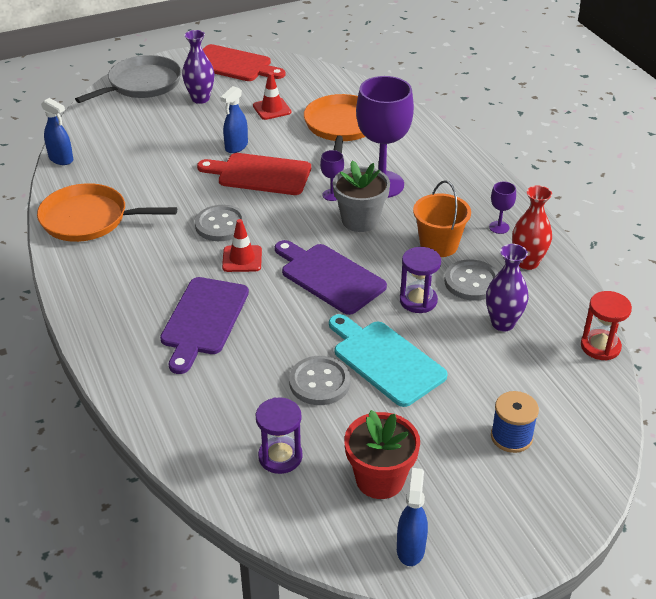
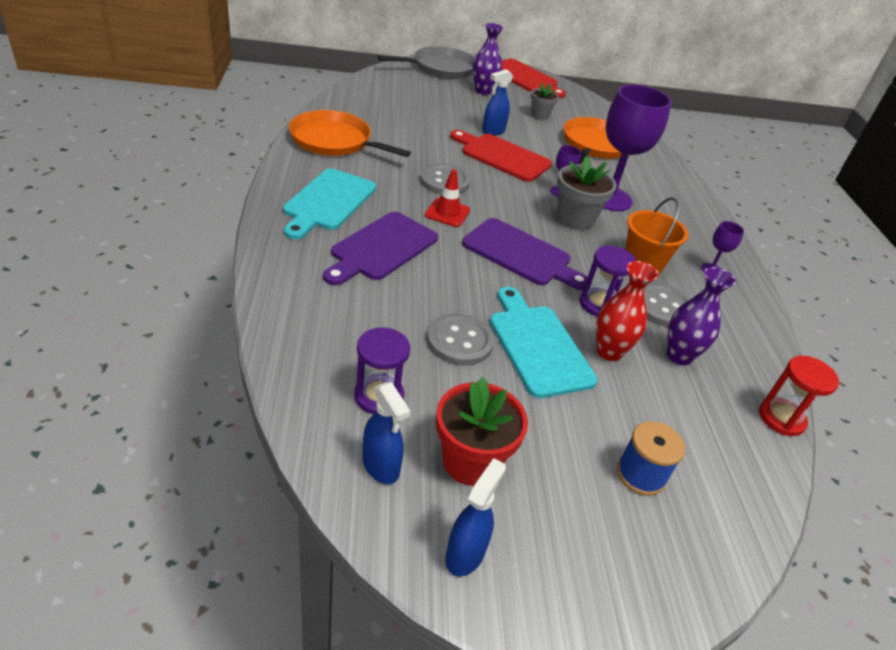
camera: 15 degrees right, 0 degrees up
(61, 159) = (342, 95): blue spray bottle -> blue spray bottle (381, 466)
(126, 290) = (328, 202): none -> turquoise cutting board
(272, 109) = (539, 115): red traffic cone -> grey flower pot
(329, 277) = (521, 254): purple cutting board -> purple cutting board turned 150 degrees clockwise
(527, 262) = (728, 310): red vase -> red vase (609, 352)

